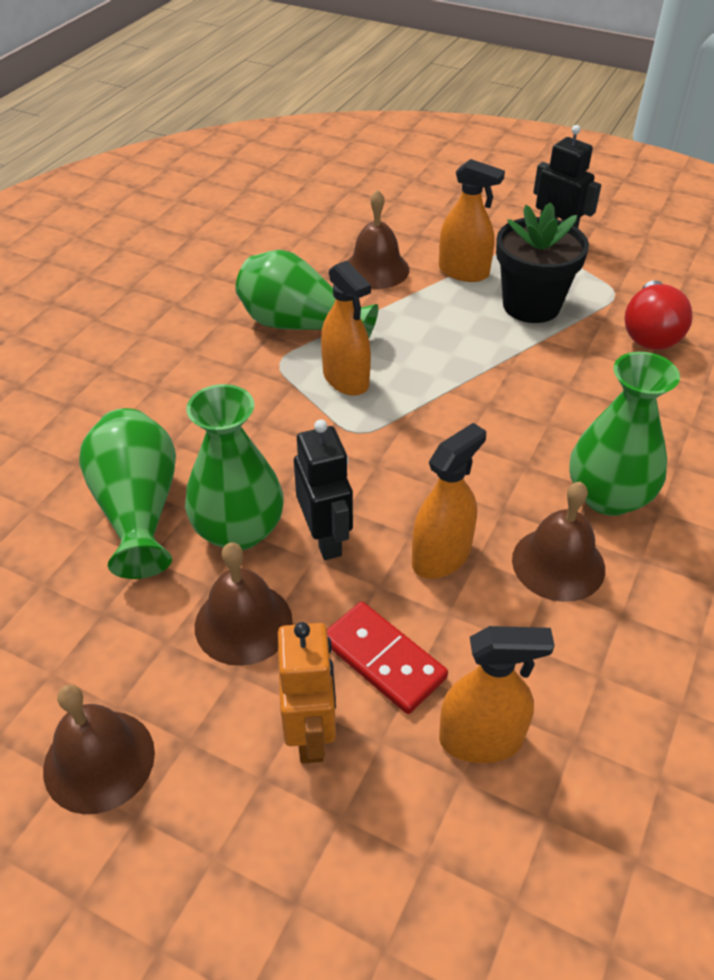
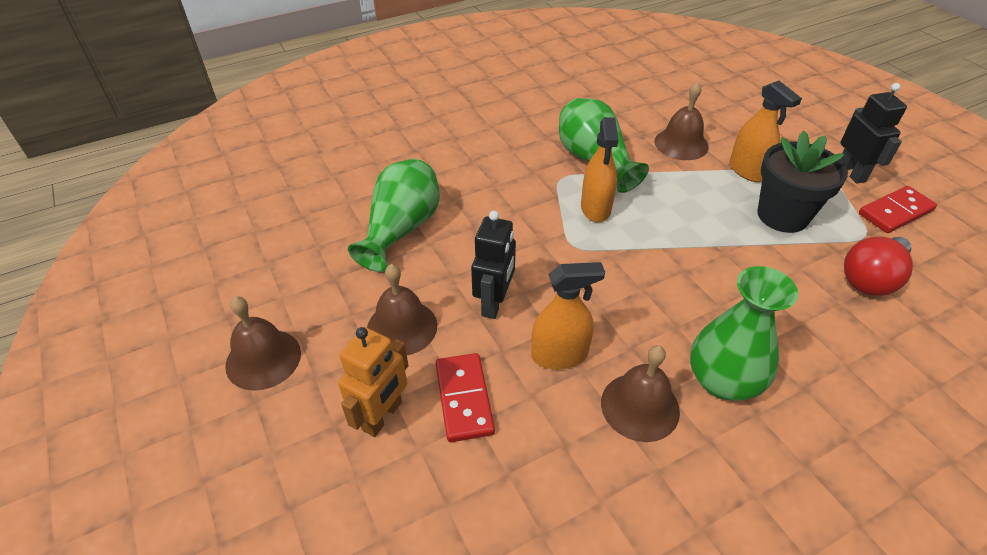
camera: 35 degrees right, 0 degrees up
(239, 530) = (446, 270): green vase -> none
(481, 739) = (481, 488): orange spray bottle -> none
(621, 259) = (895, 212): none -> red domino

